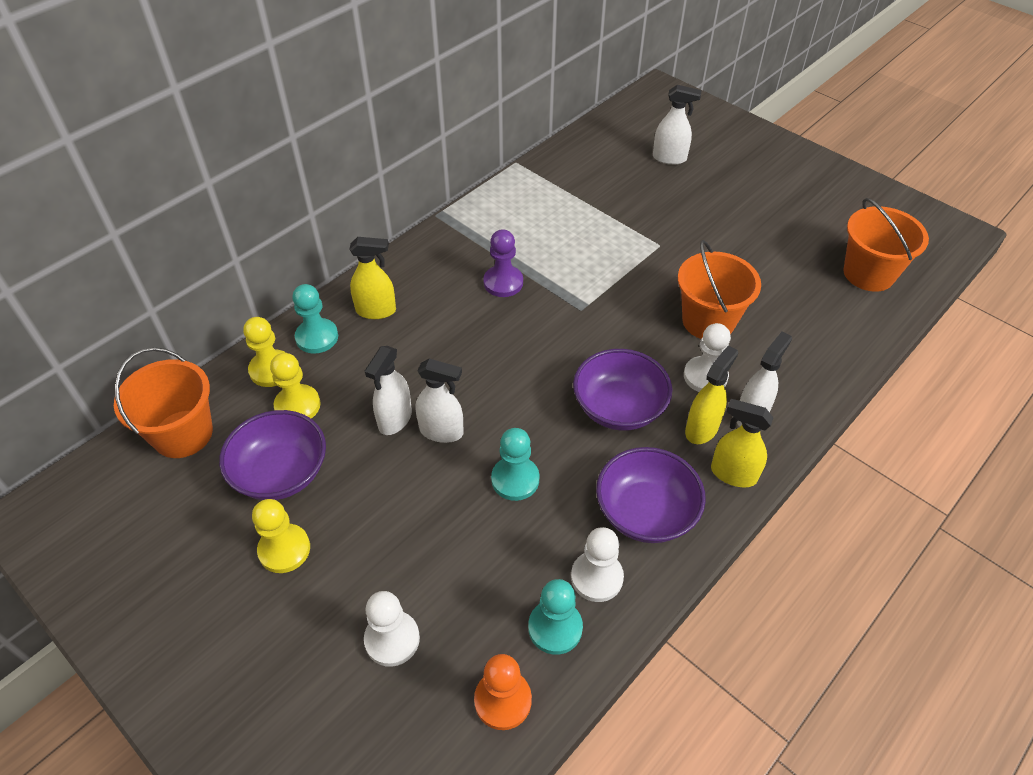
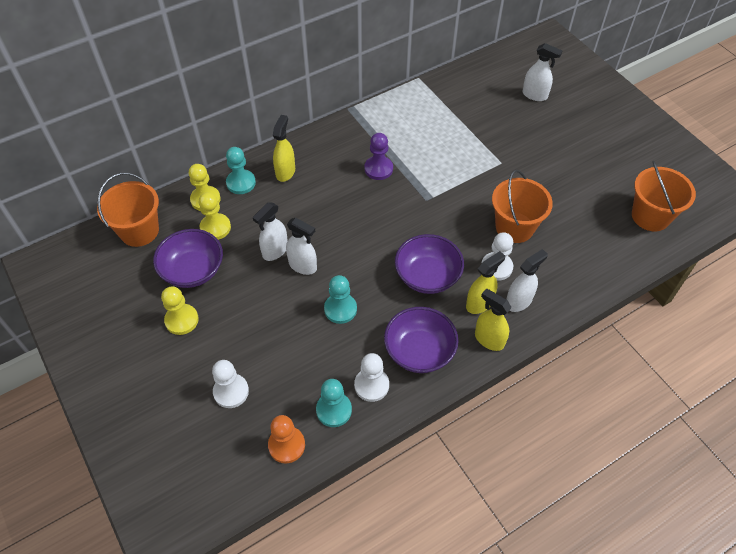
camera: 15 degrees right, 5 degrees up
(376, 310) = (285, 172): yellow spray bottle -> yellow spray bottle turned 90 degrees counterclockwise

